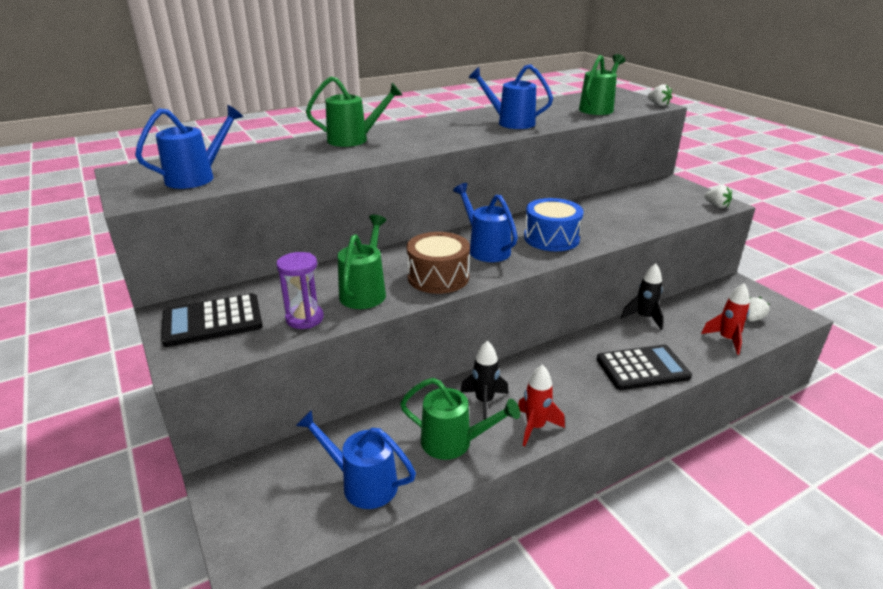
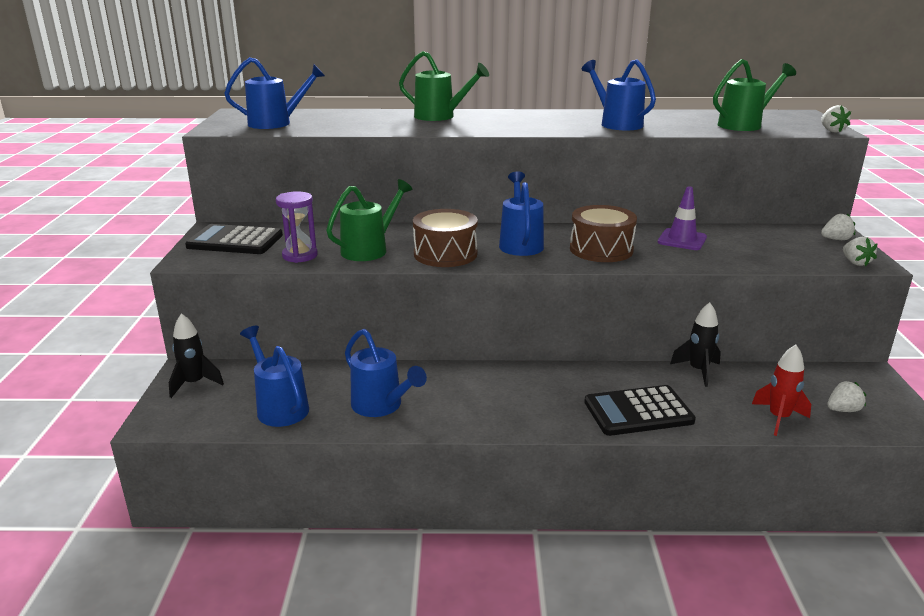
camera: 30 degrees right, 5 degrees down
(454, 443) = (381, 406): green watering can -> blue watering can
(484, 401) = (442, 386): black rocket -> black rocket (194, 384)
(535, 427) = (467, 420): red rocket -> none
(551, 238) = (601, 249): blue drum -> brown drum
(594, 214) = (682, 240): none -> purple traffic cone
(642, 368) = (638, 411): black calculator -> black calculator turned 150 degrees clockwise
(683, 189) = (836, 239): none -> white strawberry

